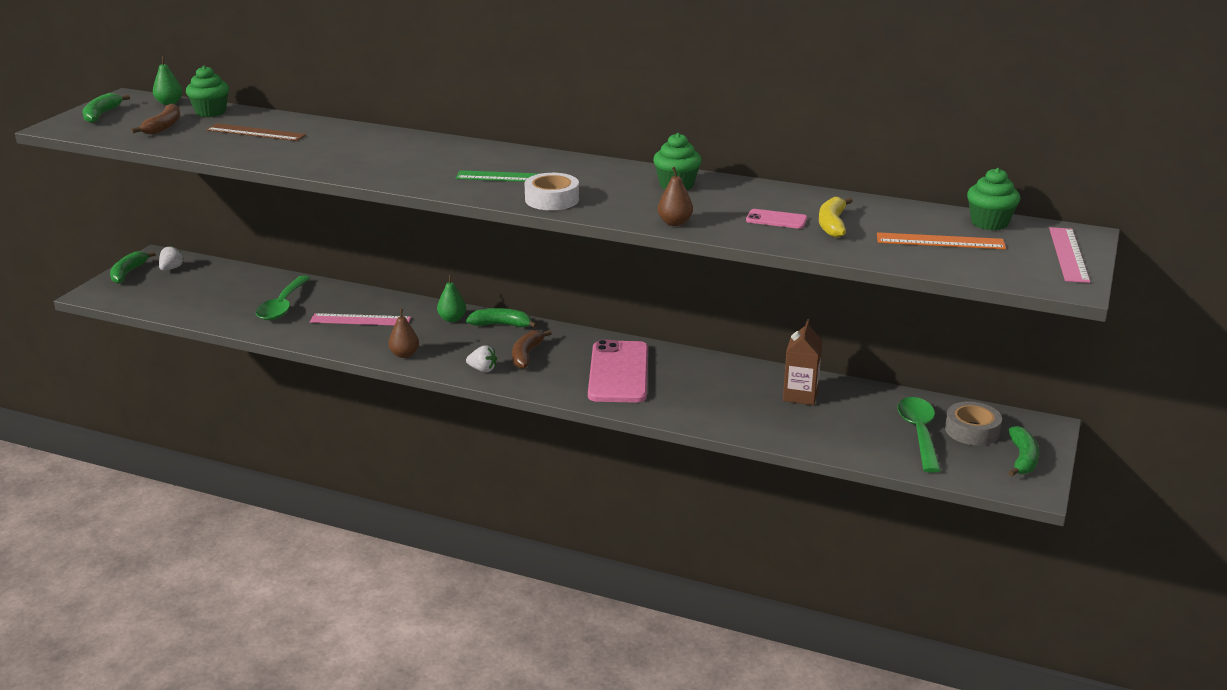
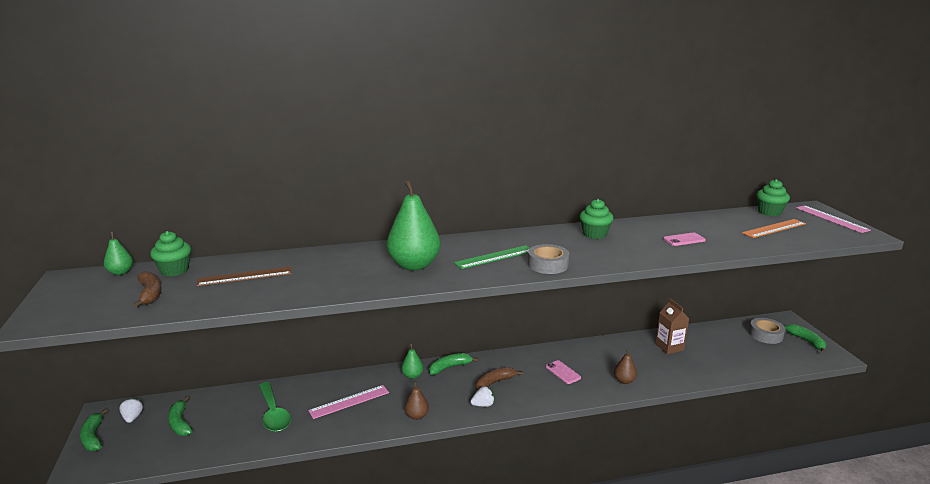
camera: 35 degrees left, 5 degrees down
(101, 115) = (66, 300): green banana -> green banana (180, 423)
(418, 163) = (414, 265): none -> green pear
(526, 355) = (494, 382): brown banana -> brown banana turned 75 degrees clockwise
(552, 199) = (548, 265): white tape -> grey tape
(618, 372) = (563, 372): pink phone -> pink phone, size x0.45
(674, 223) = (642, 258): brown pear -> brown pear (624, 381)
(832, 224) = (713, 234): yellow banana -> none
(919, 433) = (749, 346): green spoon -> none

